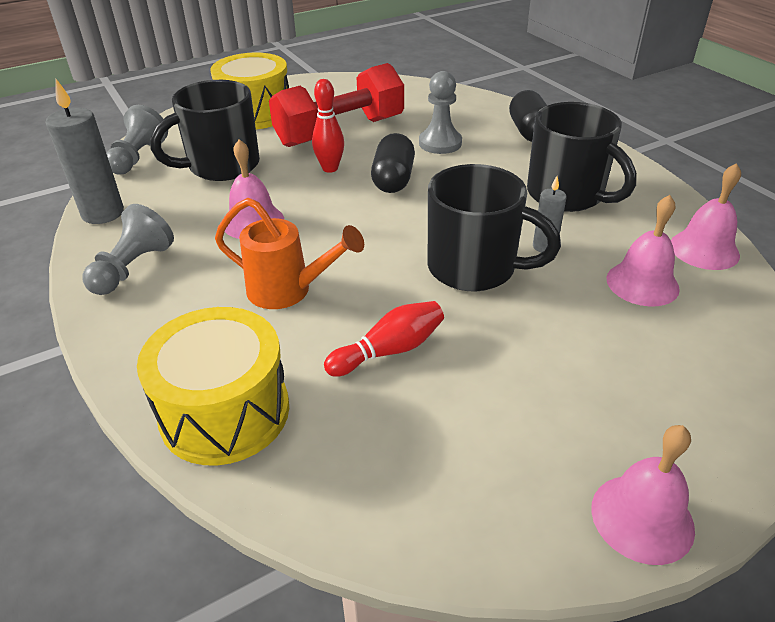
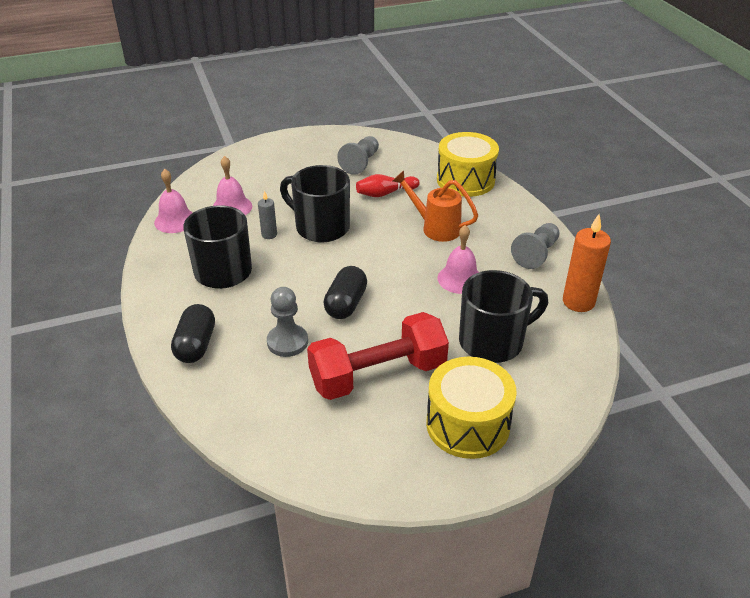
camera: 170 degrees left, 0 degrees up
(103, 213) = (578, 302): grey candle -> orange candle
(138, 157) = (576, 366): grey pawn -> grey pawn (360, 163)
(330, 168) = (396, 324): red bowling pin -> none
(642, 518) = (311, 137): pink bell -> none

